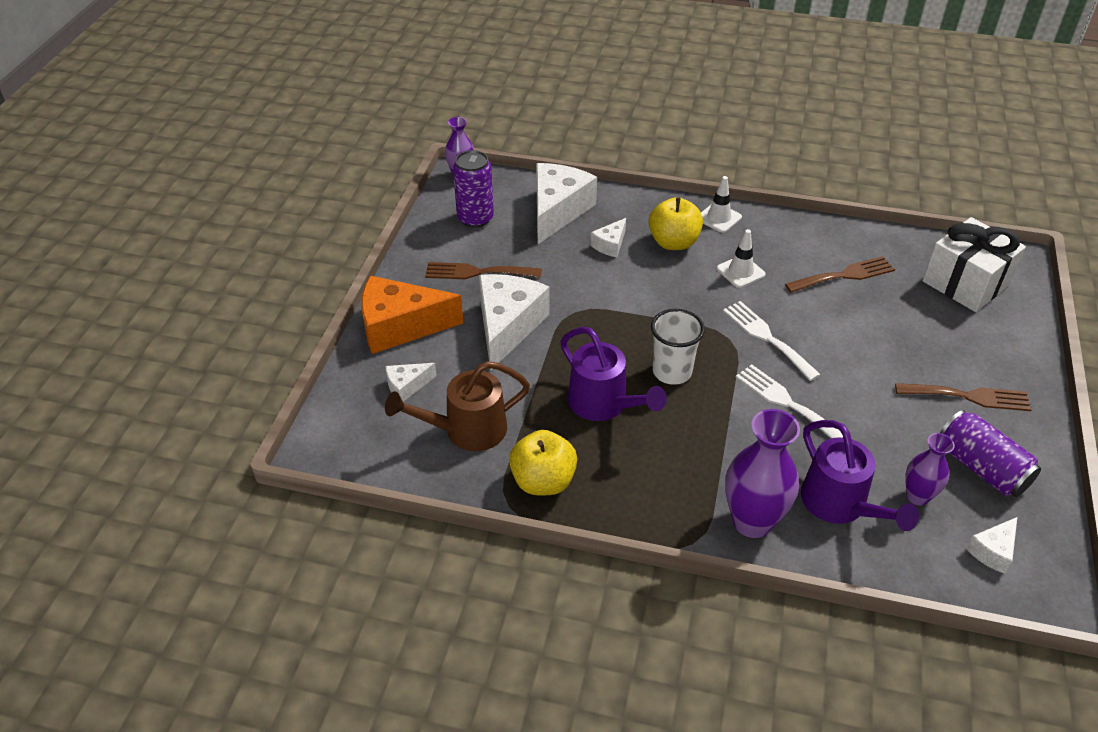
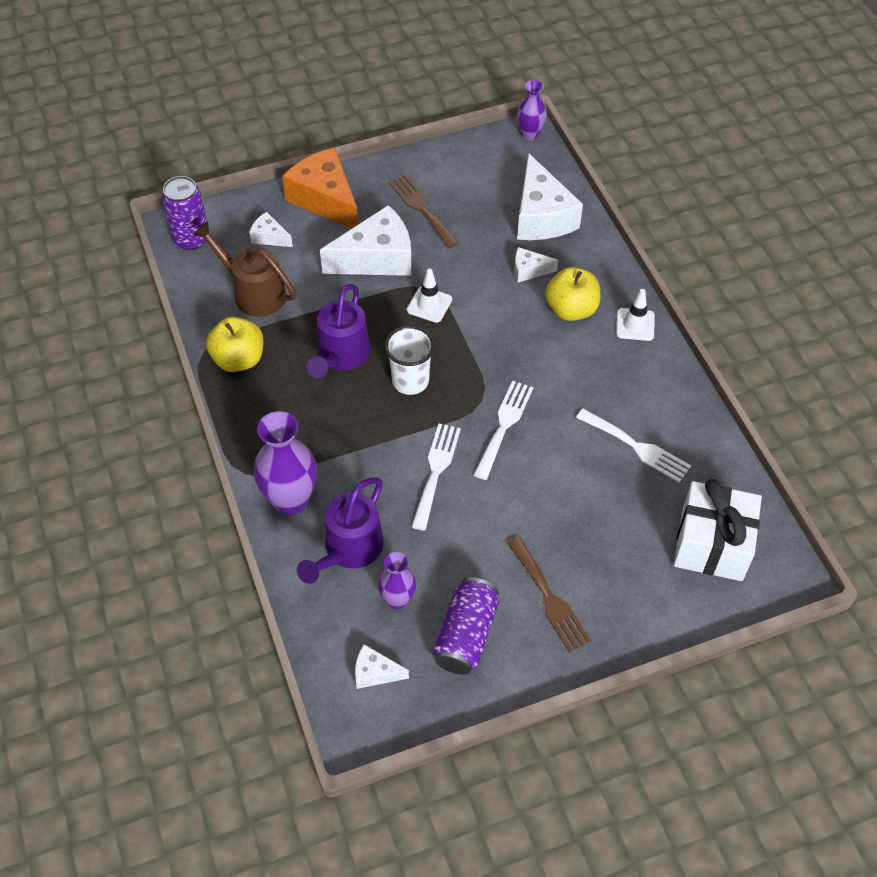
camera: 55 degrees right, 10 degrees up
(475, 218) = (484, 172): purple can -> purple can (191, 239)
(557, 211) = (541, 216): white cheese -> white cheese turned 90 degrees clockwise
(740, 272) = (574, 372): white traffic cone -> white traffic cone (429, 305)
(844, 275) = (637, 447): brown fork -> white fork

